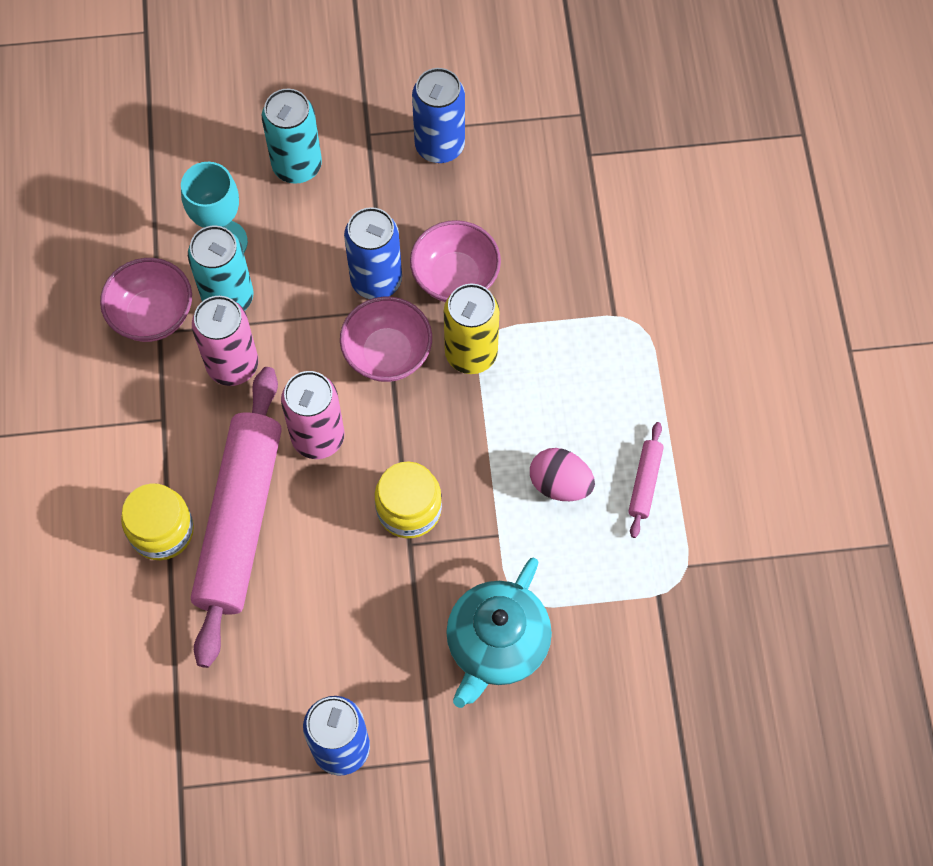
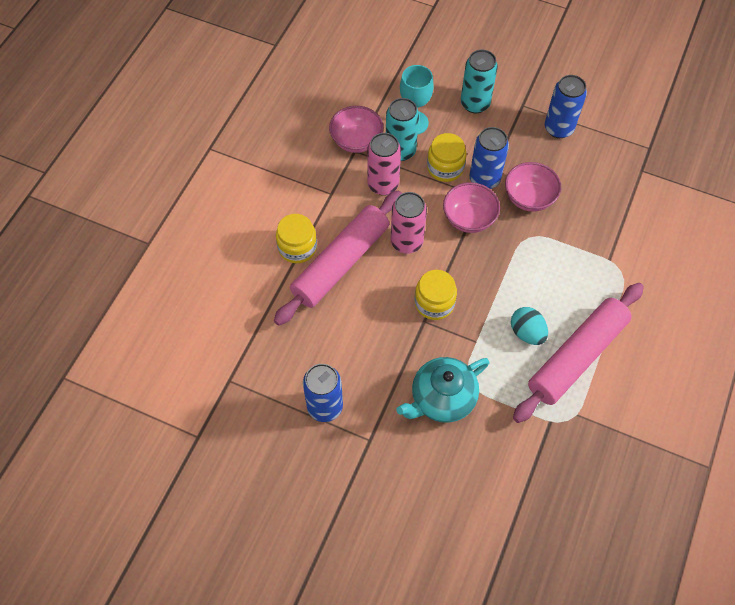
camera: 30 degrees right, 5 degrees down
(309, 291) = (445, 167): none -> yellow jar
(471, 353) = (515, 240): yellow can -> none
(560, 484) = (527, 333): pink egg -> turquoise egg
(645, 482) = (577, 357): pink rolling pin -> pink rolling pin, size x2.49

